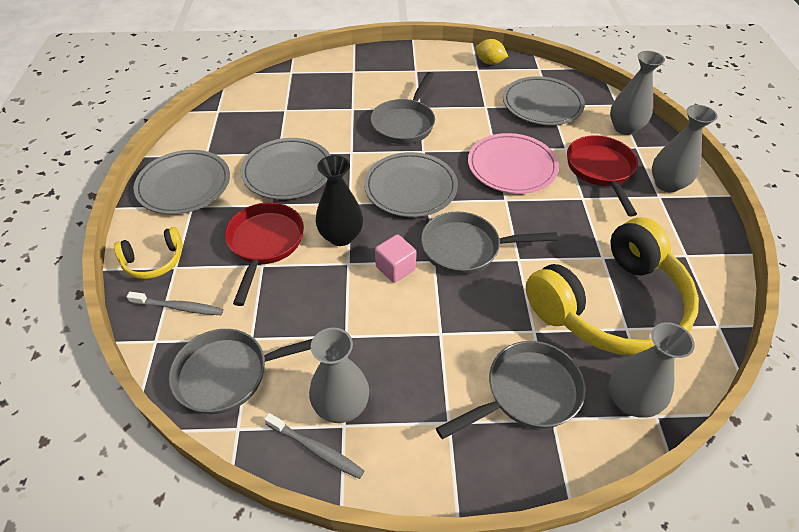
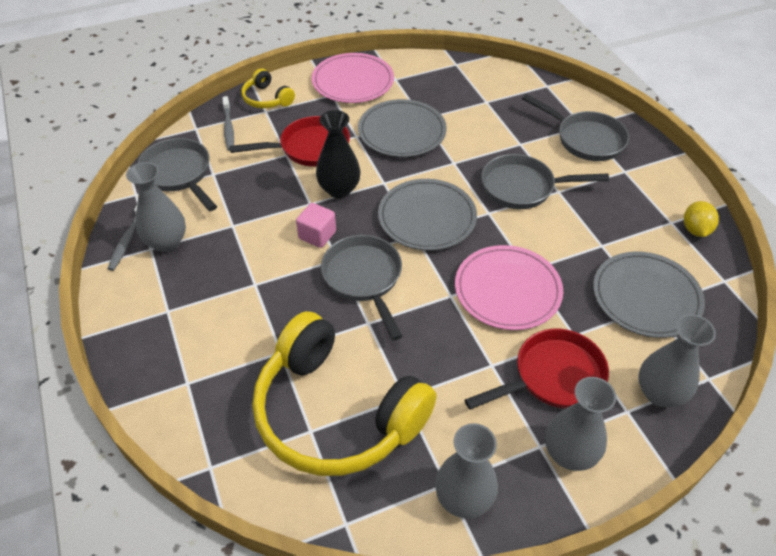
camera: 70 degrees right, 0 degrees up
(184, 185) = (353, 82): grey plate -> pink plate
(526, 393) = (209, 358): grey pan -> grey pan (585, 139)
(630, 401) = (221, 443): grey vase -> grey vase (463, 498)

